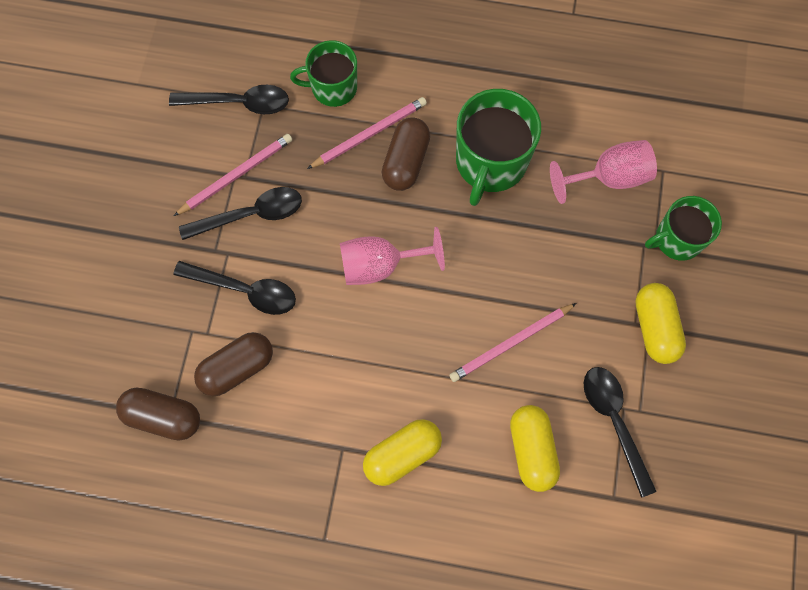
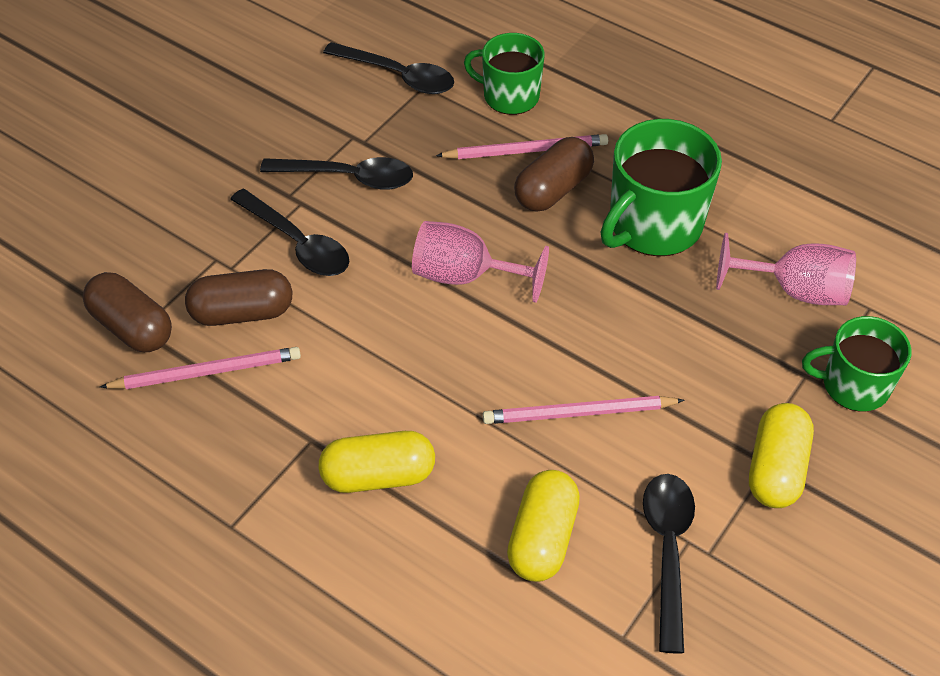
camera: 25 degrees right, 20 degrees down
(236, 175) = (355, 137): pink pencil -> pink pencil (207, 372)

